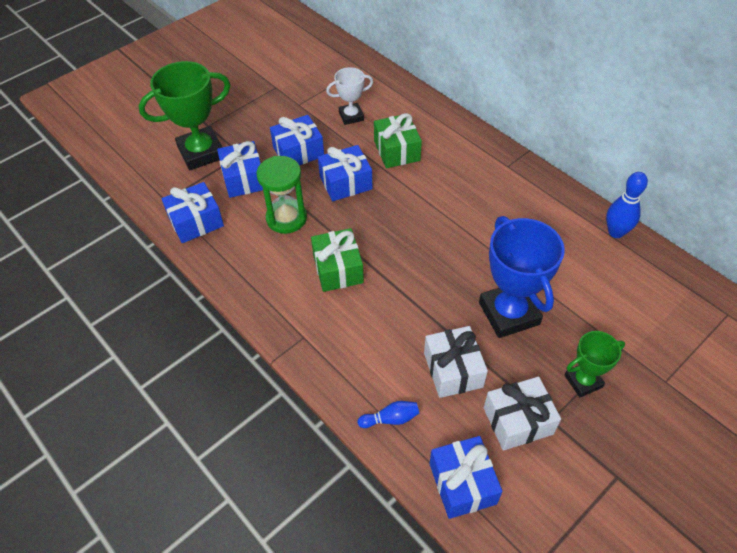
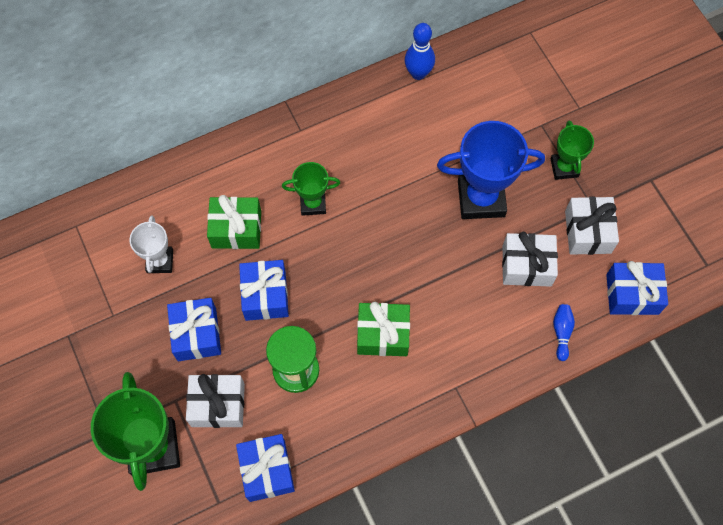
camera: 75 degrees left, 15 degrees up
(244, 179) = (218, 405): blue gift -> white gift
(442, 191) = (313, 203): none -> green trophy

